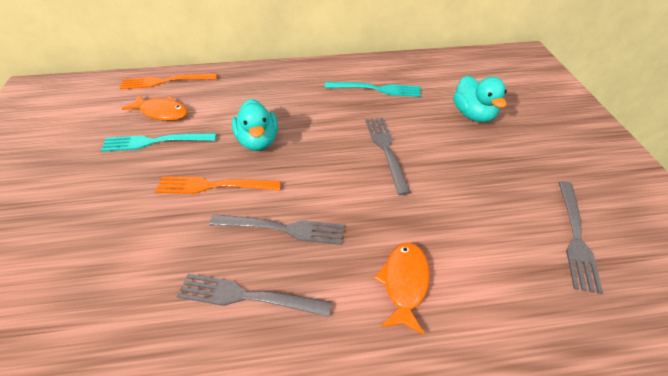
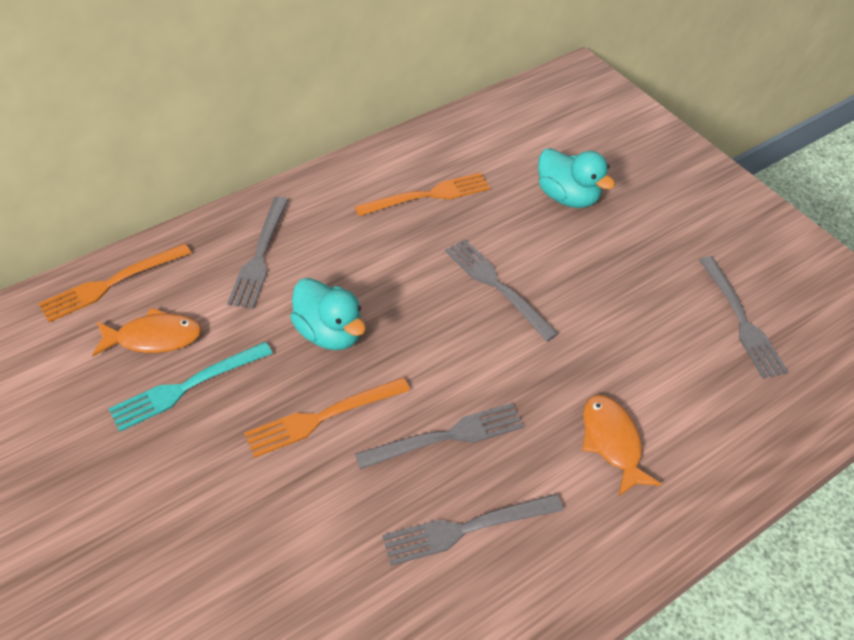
camera: 30 degrees left, 5 degrees up
(251, 92) = (259, 257): none -> grey fork
(377, 89) = (429, 195): turquoise fork -> orange fork

